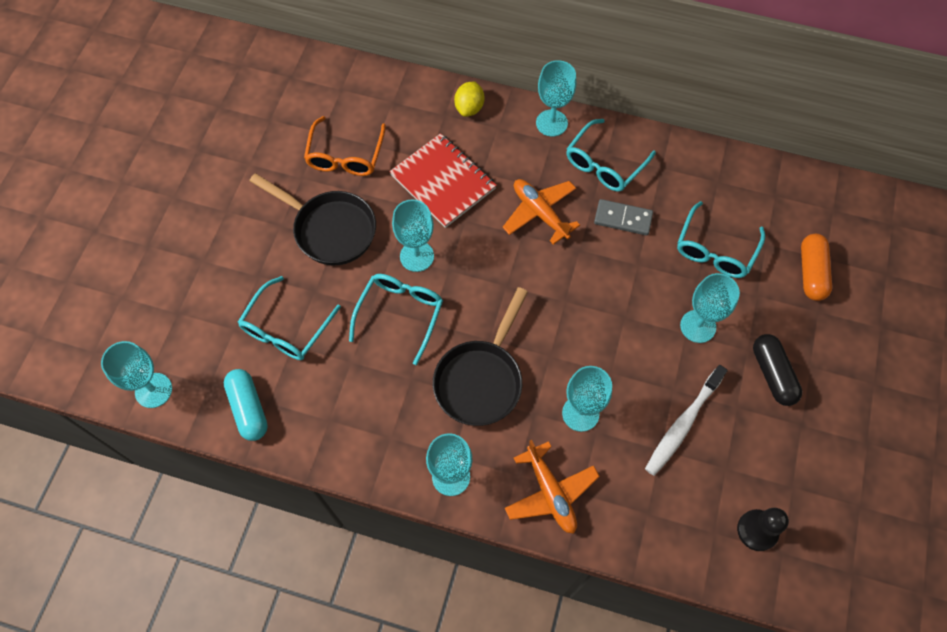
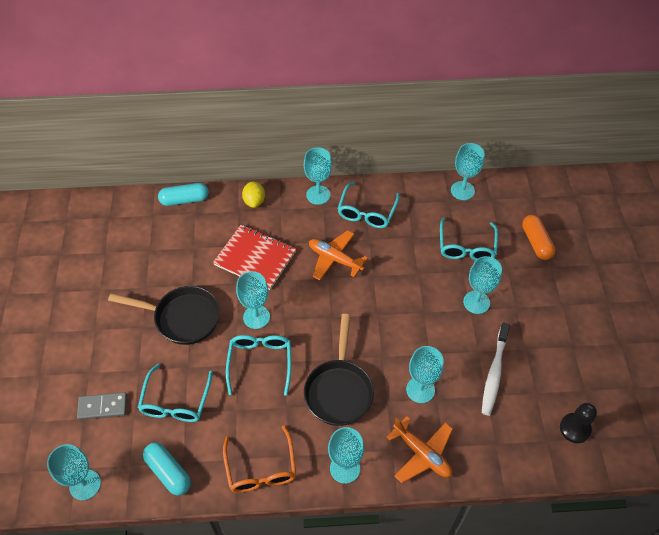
camera: 20 degrees left, 10 degrees down
(345, 155) = (174, 261): orange glasses -> orange glasses (261, 468)
(386, 81) = (185, 200): none -> turquoise capsule
(623, 219) = (395, 245): grey domino -> grey domino (103, 407)
(741, 172) = (462, 190): none -> turquoise goblet
(772, 374) = (539, 318): black capsule -> none

